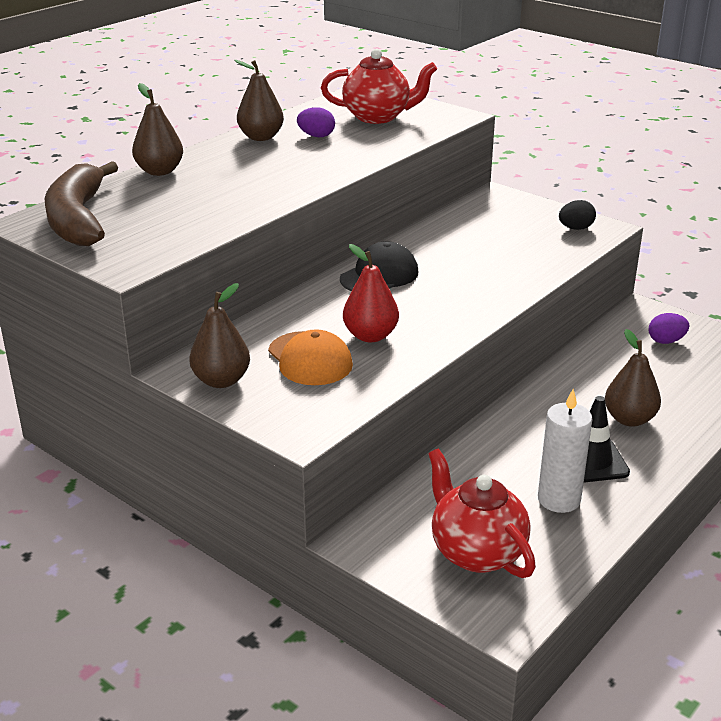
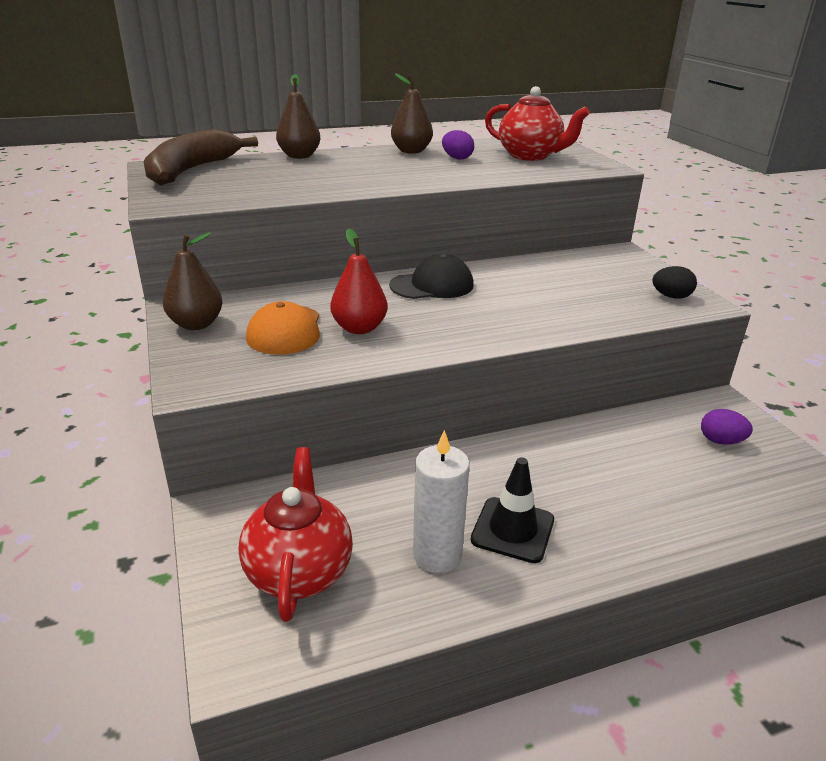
camera: 30 degrees right, 0 degrees up
(629, 419) = (599, 504): brown pear -> none

